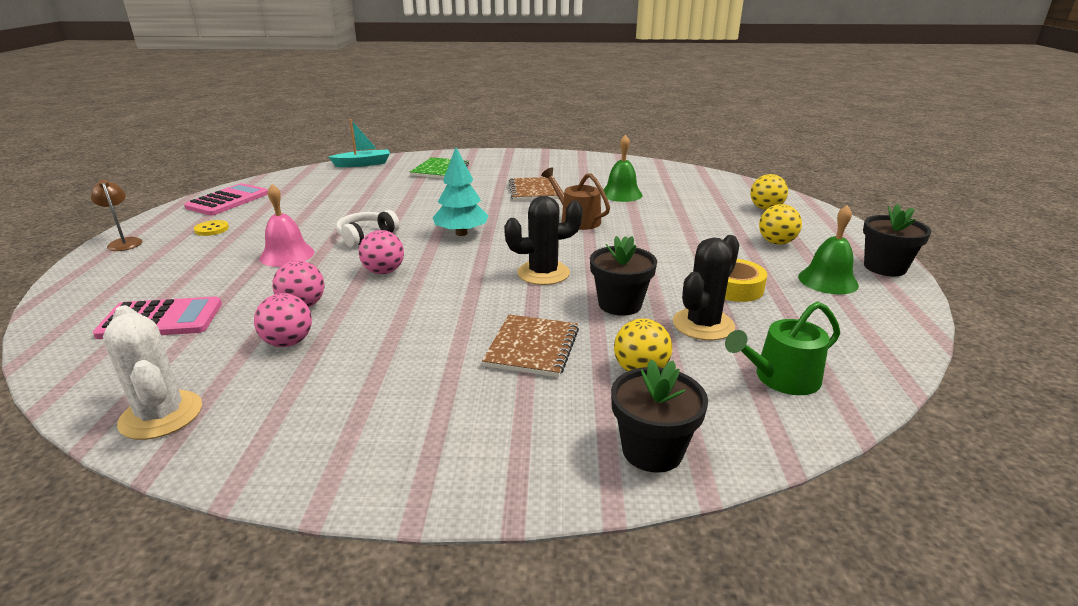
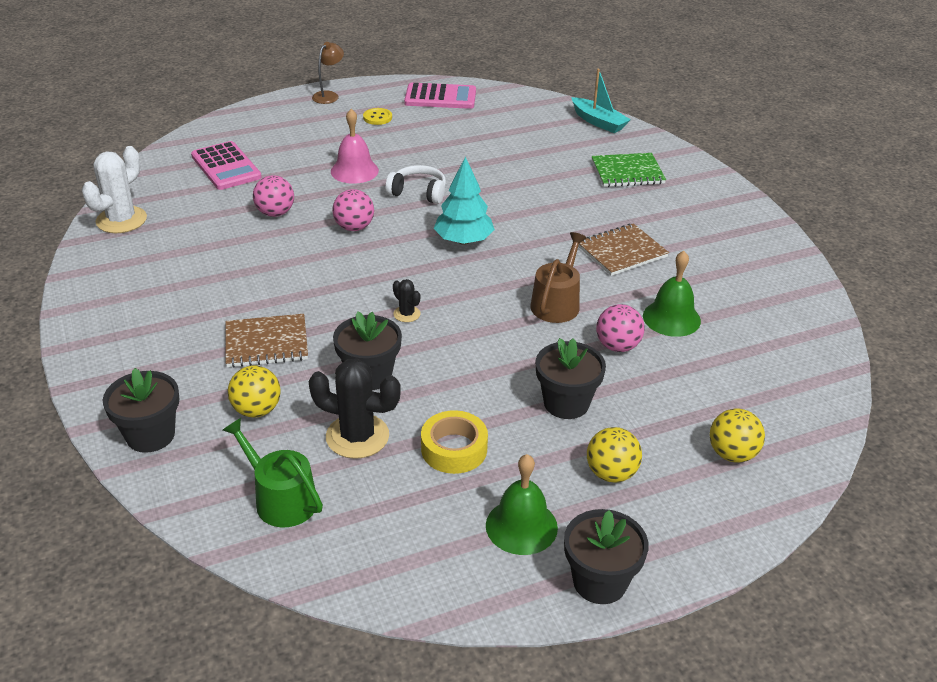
camera: 65 degrees right, 10 degrees up
(288, 342) = (221, 229): pink ball -> pink ball (617, 346)
(543, 273) = (407, 314): black cactus -> black cactus, size x0.49
(696, 240) = (566, 403): none -> black flower pot

